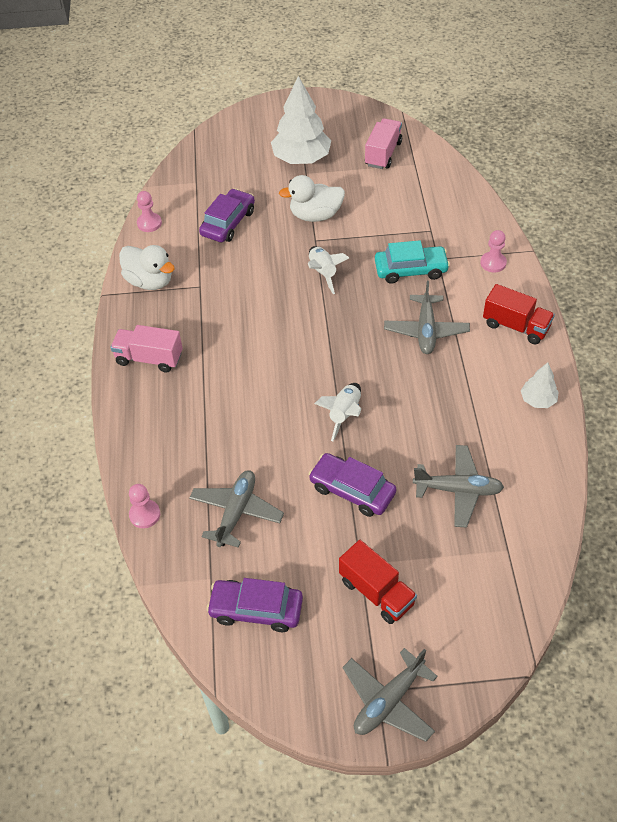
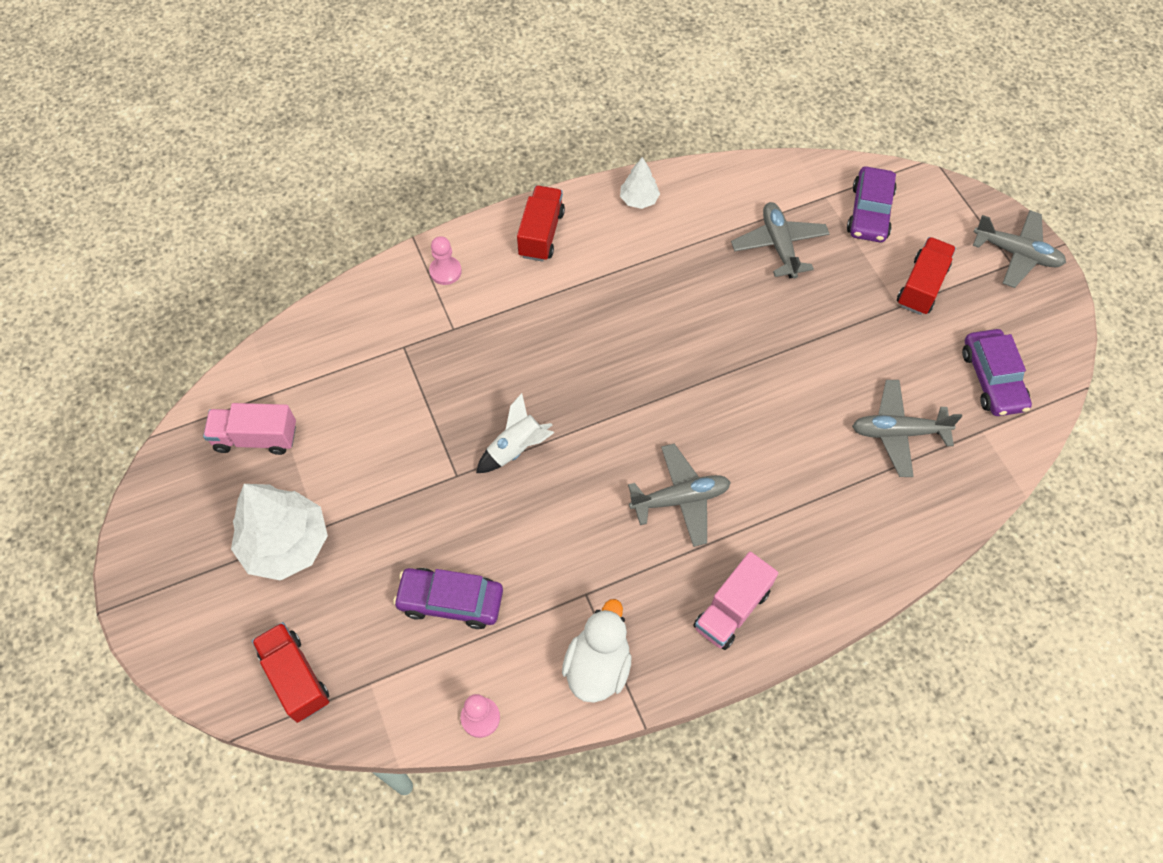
camera: 110 degrees left, 10 degrees up
(145, 515) = (946, 523): pink pawn -> none
(149, 358) = (732, 609): pink truck -> pink truck turned 45 degrees clockwise
(215, 154) = (295, 677): none -> red truck
(315, 215) = (407, 489): white duck -> none
(344, 414) = (729, 366): white rocket -> none
(352, 490) = (821, 334): purple car -> purple car (869, 212)
(410, 270) = (482, 353): turquoise car -> none
(426, 331) = (577, 316): grey plane -> grey plane (680, 499)

